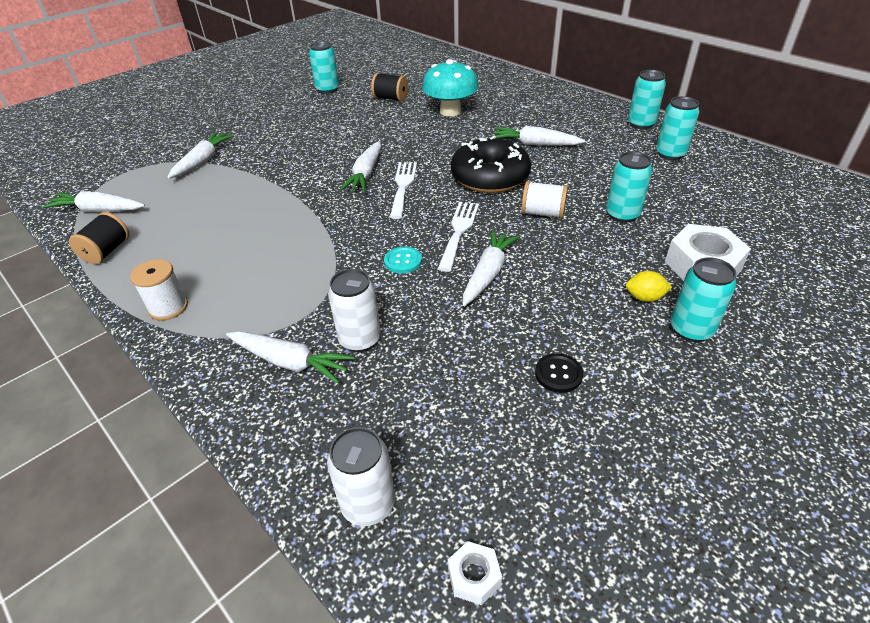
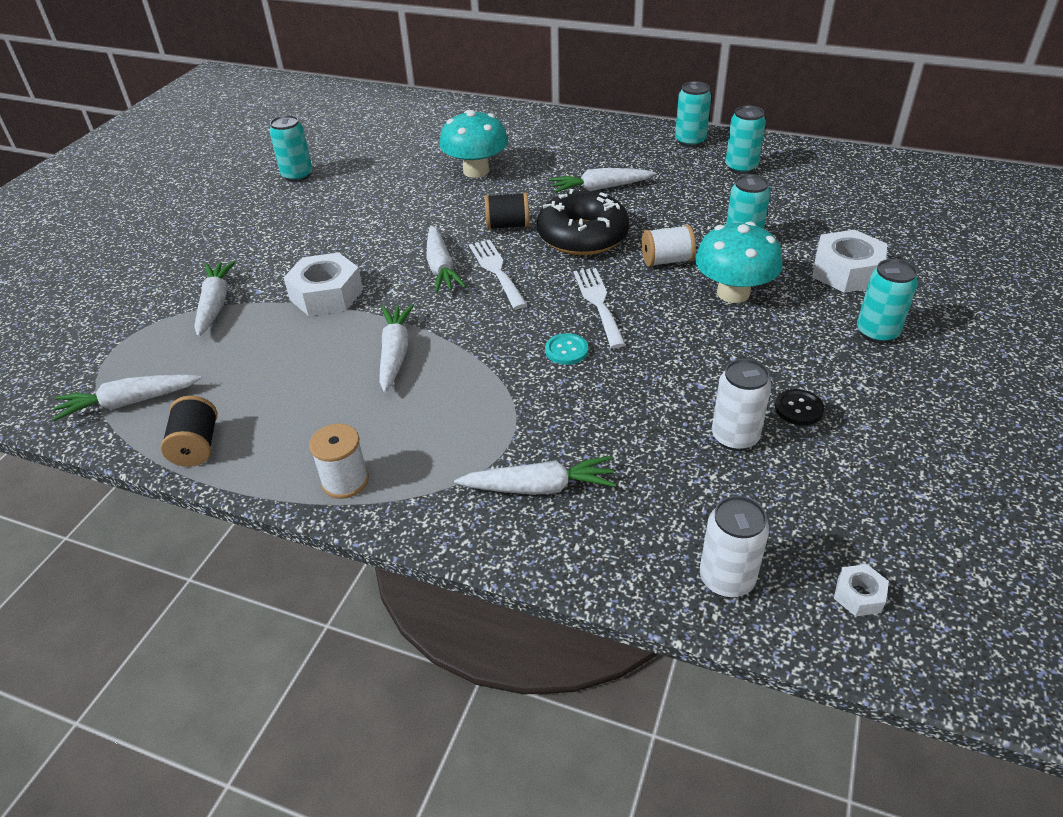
camera: 25 degrees left, 0 degrees up
(274, 173) = (326, 294): none -> white nut
(360, 339) = (590, 441): white can -> white can (735, 437)
(391, 98) = (390, 170): black spool -> black spool (508, 226)
(488, 273) = (662, 337): white carrot -> white carrot (395, 353)
(579, 255) = (733, 293): none -> turquoise mushroom
(644, 297) = (819, 316): yellow lemon -> none

